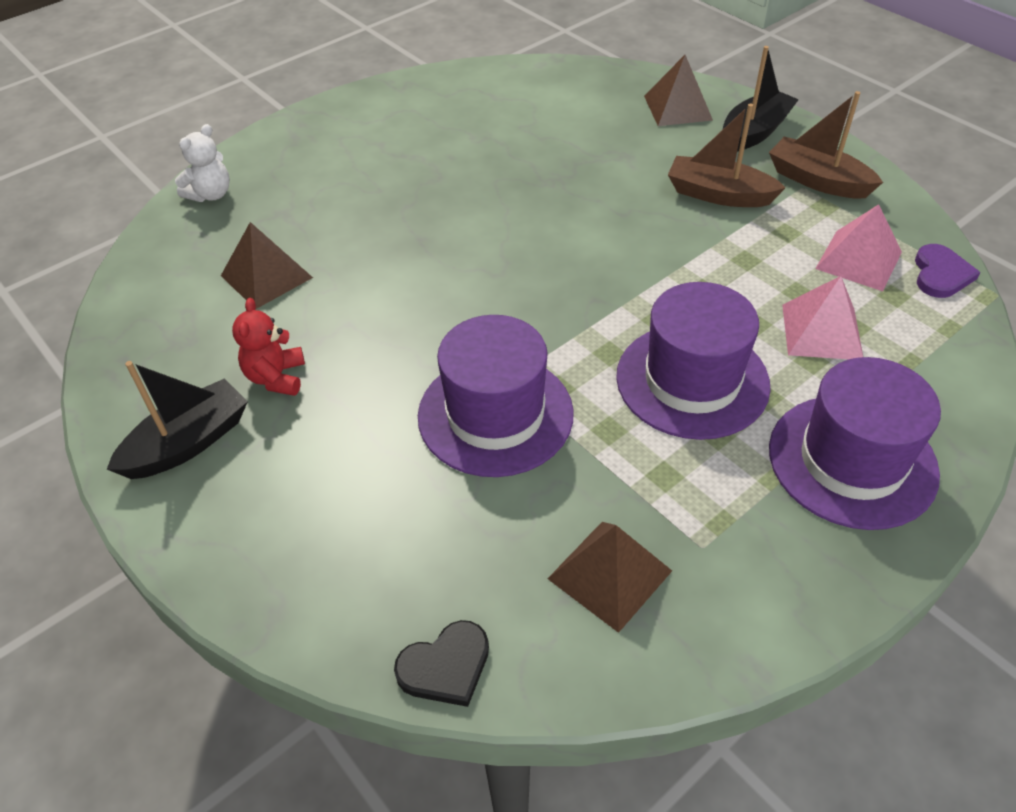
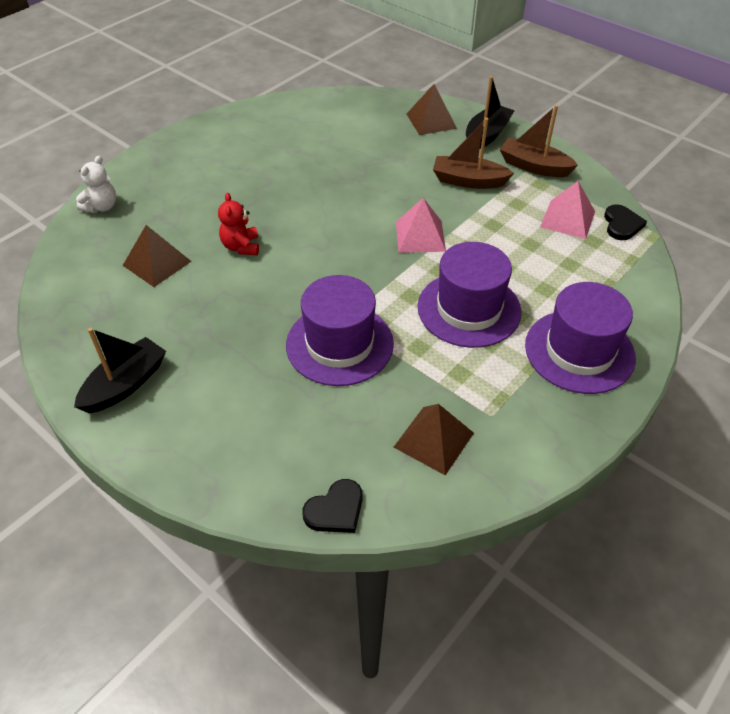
camera: 10 degrees left, 0 degrees up
(276, 377) = (179, 333): red teddy bear -> red teddy bear (241, 247)
(822, 331) = (549, 269): pink pyramid -> pink pyramid (420, 236)
(940, 274) = (622, 224): purple heart -> black heart

